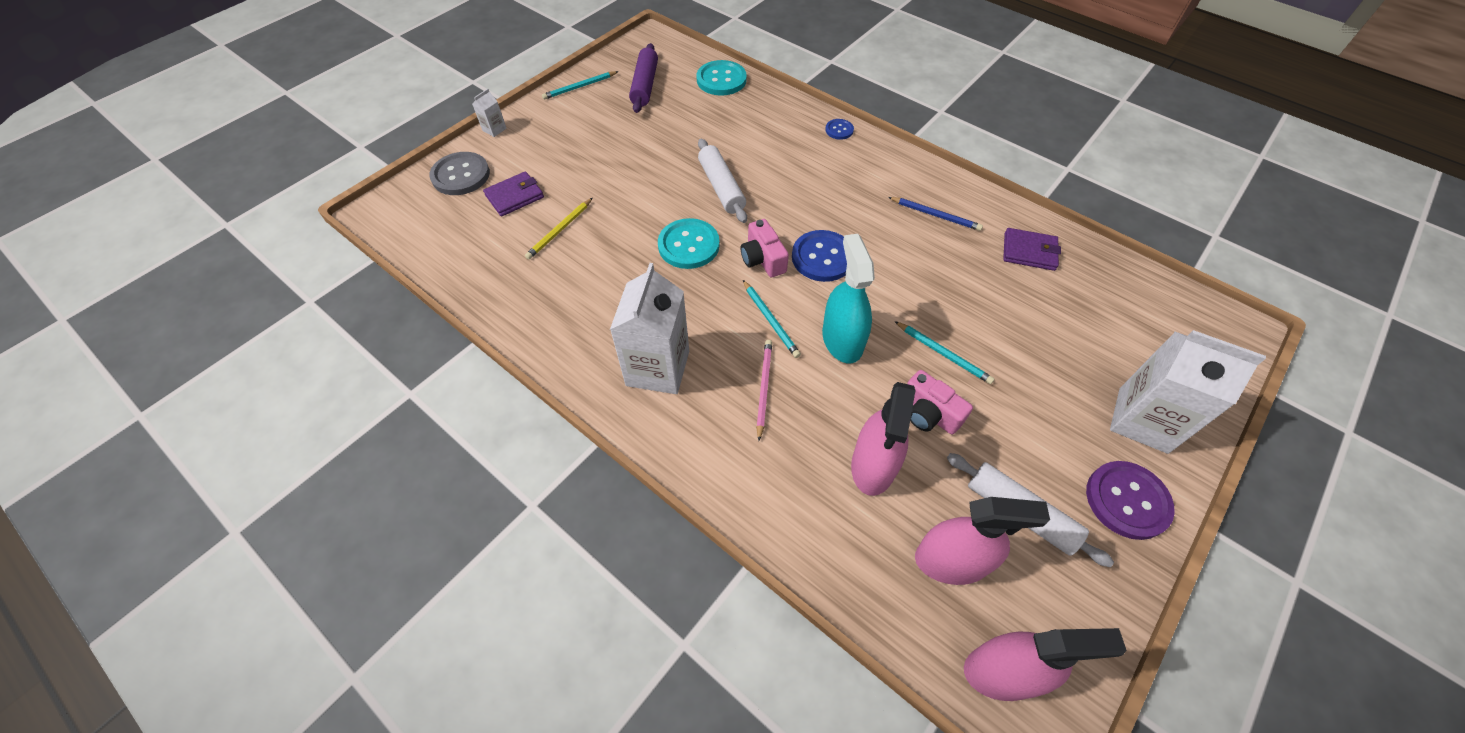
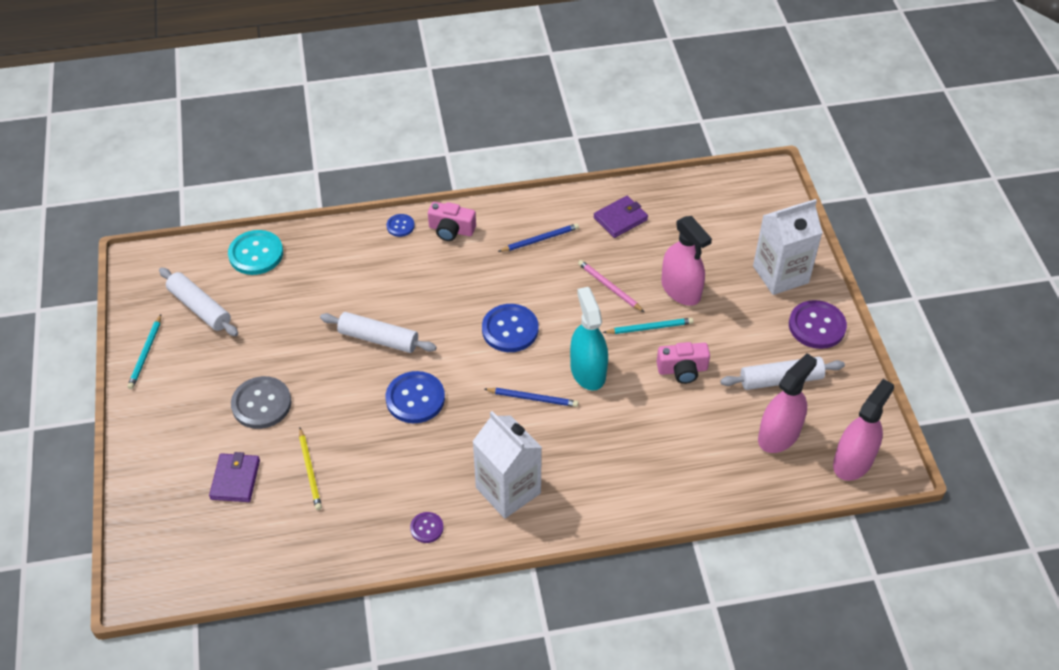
camera: 50 degrees left, 5 degrees down
(461, 175) = (164, 504): grey button -> grey button (261, 404)
(494, 129) = (129, 447): white carton -> none
(568, 337) = (426, 528): none -> purple button
(645, 85) = (200, 308): purple rolling pin -> white rolling pin
(688, 245) = (415, 398): turquoise button -> blue button
(762, 259) = (475, 364): pink camera -> pink camera (451, 230)
(763, 388) = (582, 441): pink pencil -> pink pencil (609, 287)
(770, 320) = (533, 398): turquoise pencil -> blue pencil
(842, 340) = (588, 371): turquoise spray bottle -> turquoise spray bottle turned 45 degrees clockwise
(873, 465) = (690, 425): pink spray bottle -> pink spray bottle (681, 290)

